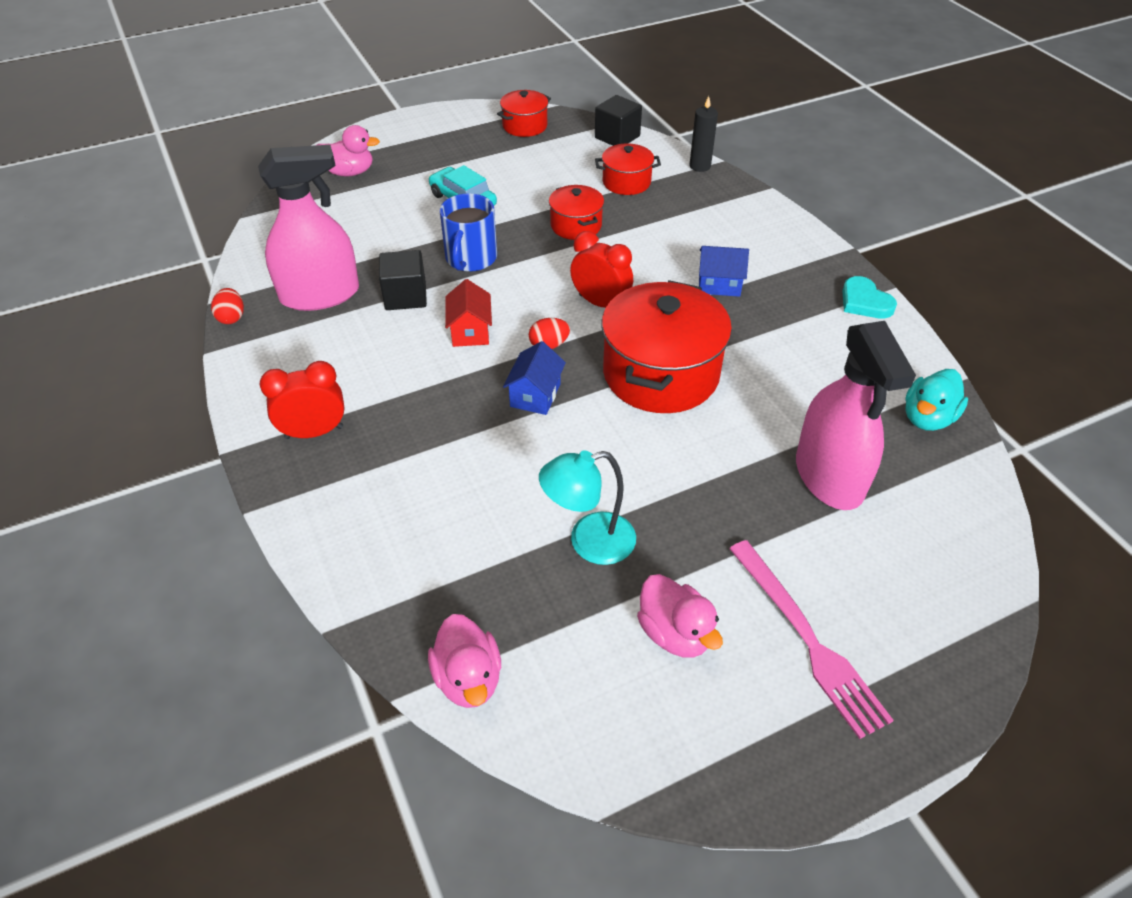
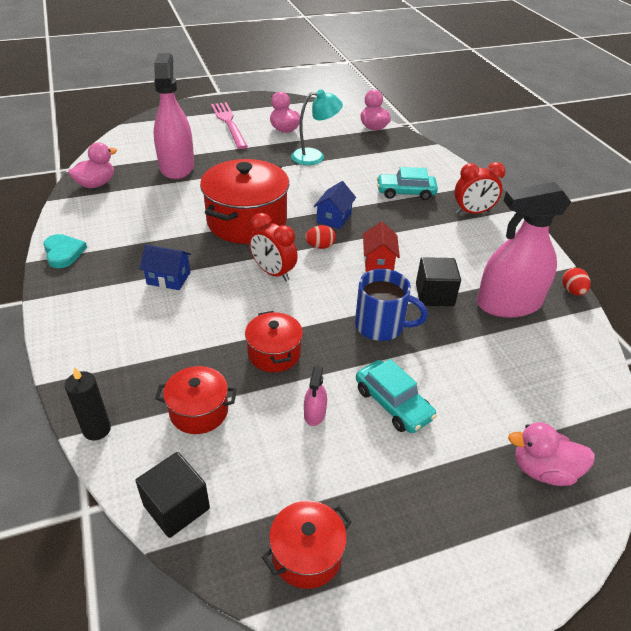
camera: 175 degrees left, 5 degrees down
(418, 464) = (405, 192): none -> turquoise car
(470, 258) = (381, 326): blue mug -> blue mug turned 90 degrees clockwise
(530, 188) = (314, 413): none -> pink spray bottle
(927, 418) = (96, 184): turquoise duck -> pink duck

